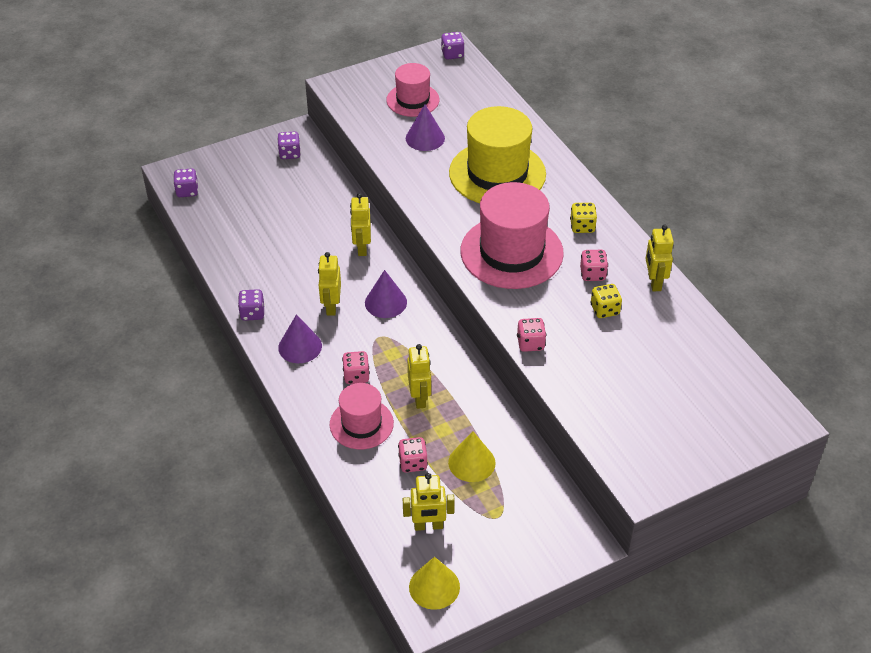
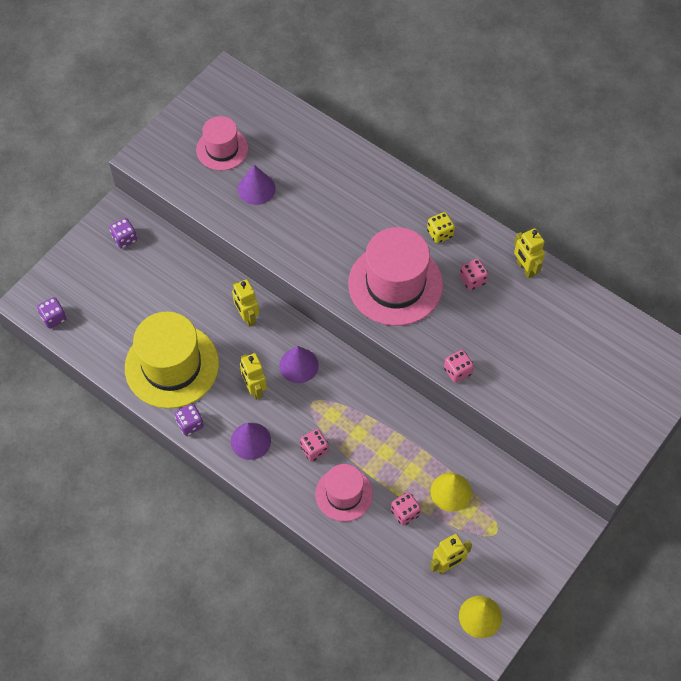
camera: 25 degrees left, 15 degrees up
(420, 398) = (378, 449): yellow robot -> none
(452, 54) = (229, 82): purple dice -> none
(497, 173) = (340, 204): yellow hat -> yellow hat (172, 366)
(604, 310) = (499, 312): yellow dice -> none

